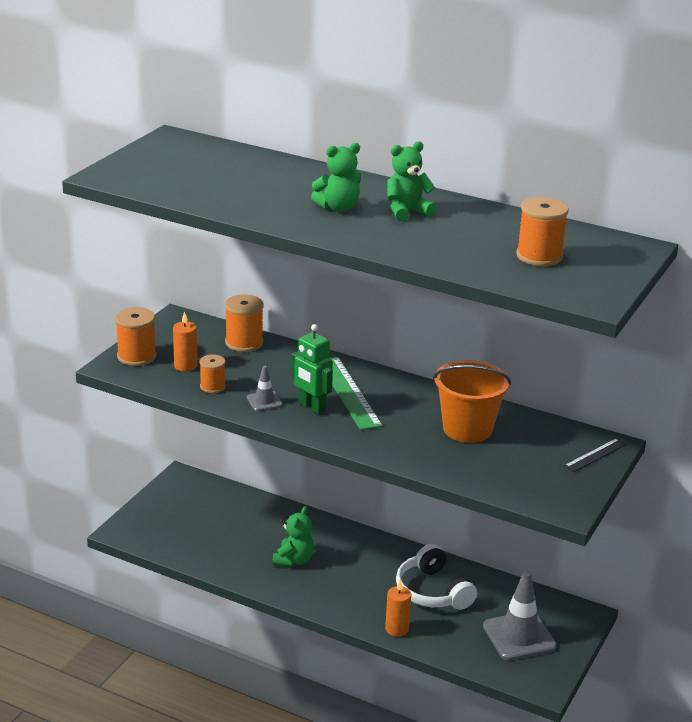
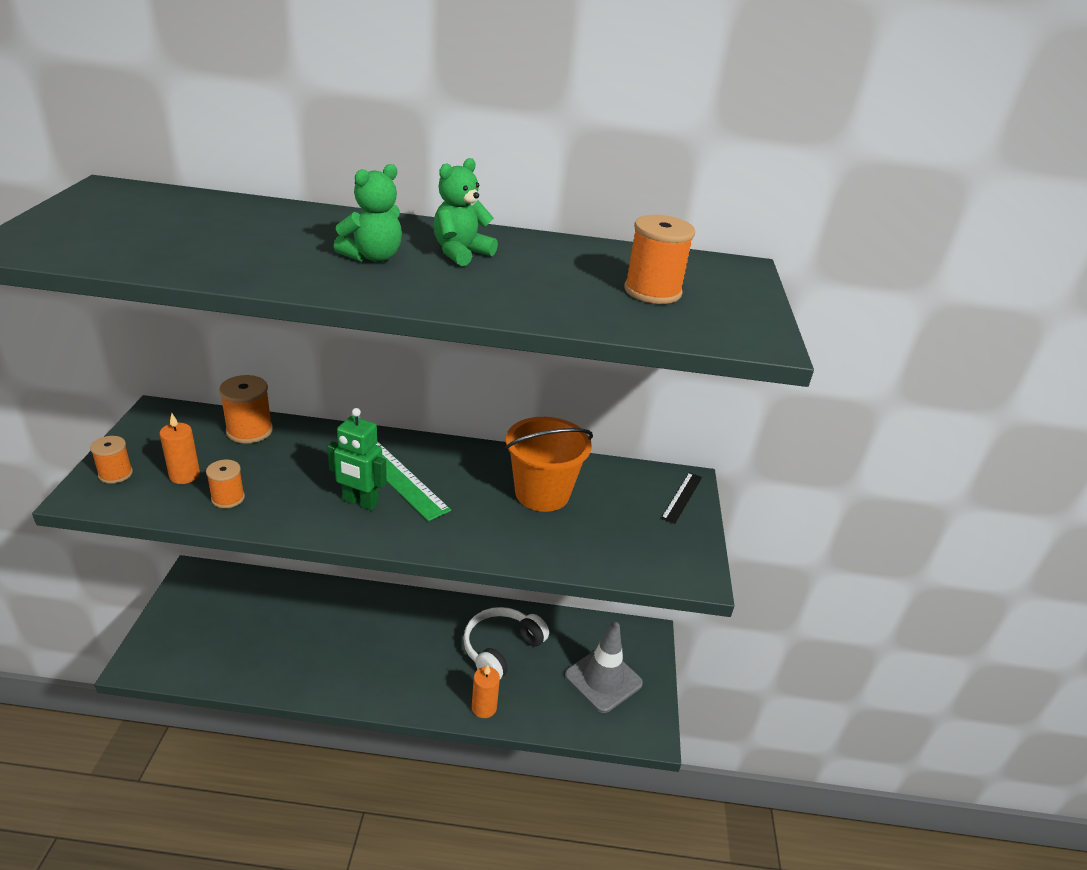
camera: 25 degrees left, 5 degrees up
(136, 356) = (115, 474): orange spool -> orange spool, size x0.64
(264, 401) = (299, 505): grey traffic cone -> none
(294, 560) = (347, 649): green teddy bear -> none
(432, 591) = (501, 649): white headphones -> white headphones turned 90 degrees clockwise

